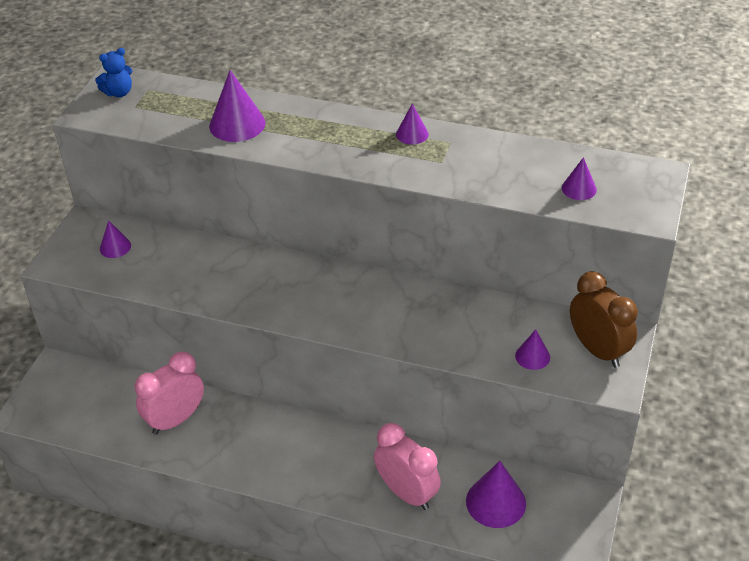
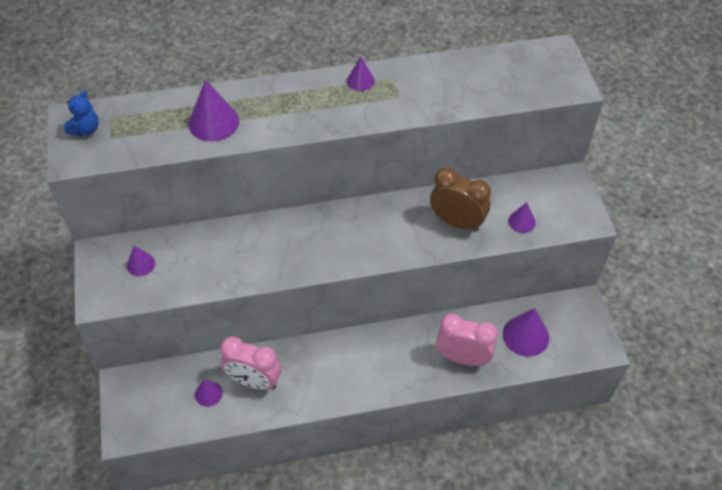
camera: 30 degrees left, 10 degrees up
(175, 420) = (254, 381): pink clock -> pink clock turned 90 degrees counterclockwise
(579, 188) = (513, 82): purple cone -> purple cone (208, 393)
(598, 350) = (561, 198): brown clock -> brown clock (457, 222)

